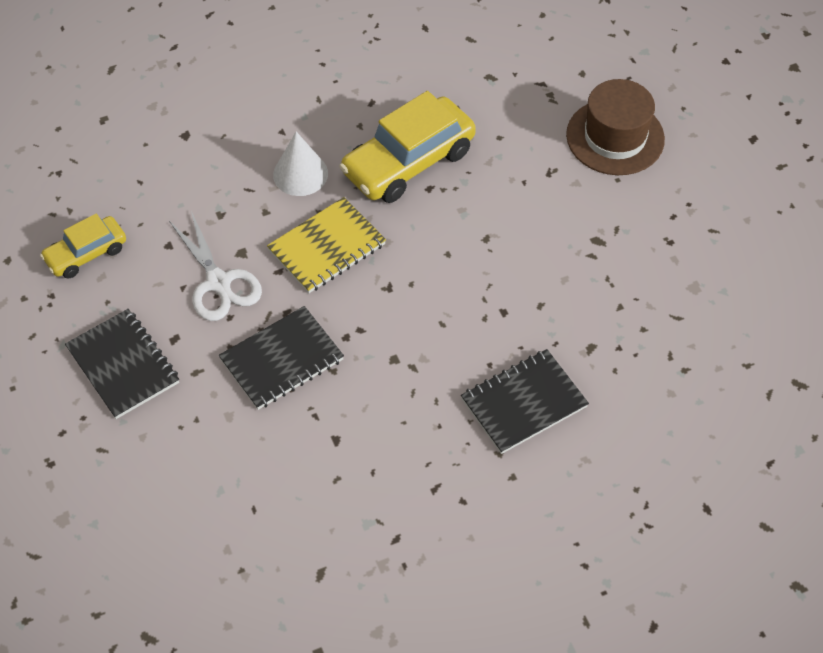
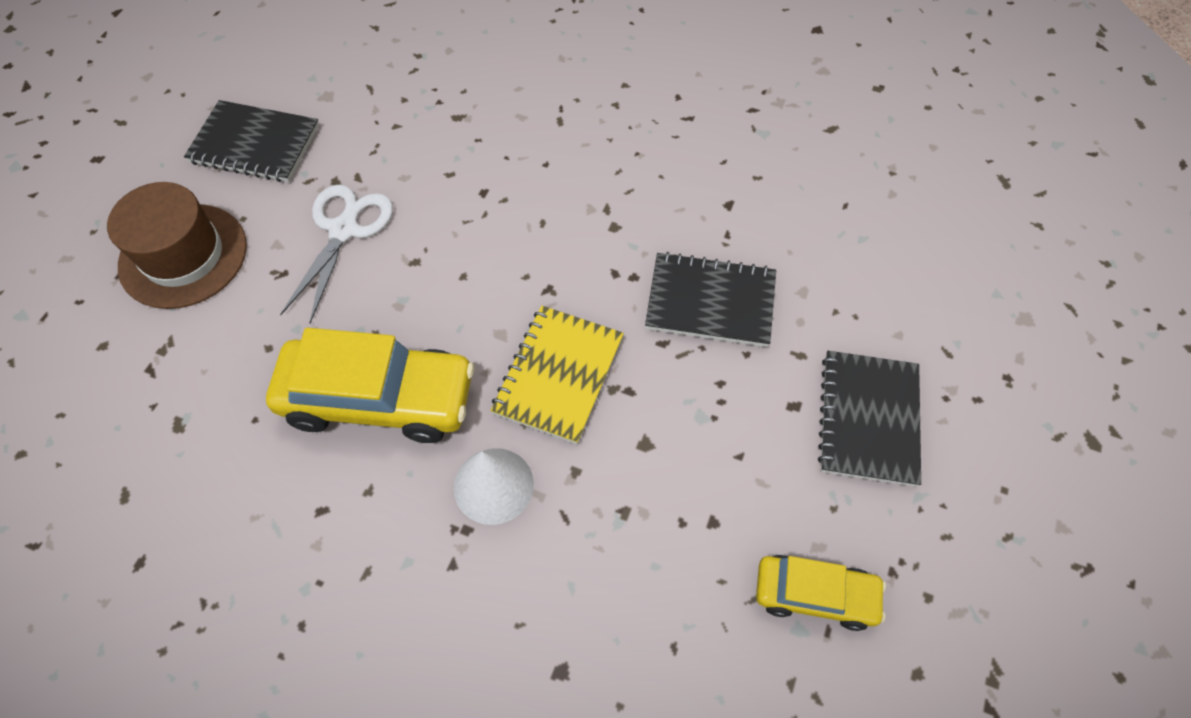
camera: 135 degrees left, 5 degrees up
(218, 282) = (698, 429): white scissors -> white scissors (344, 230)
(327, 247) = (559, 375): yellow notebook -> yellow notebook turned 75 degrees counterclockwise
(524, 403) = (556, 120): black notebook -> black notebook (255, 144)

